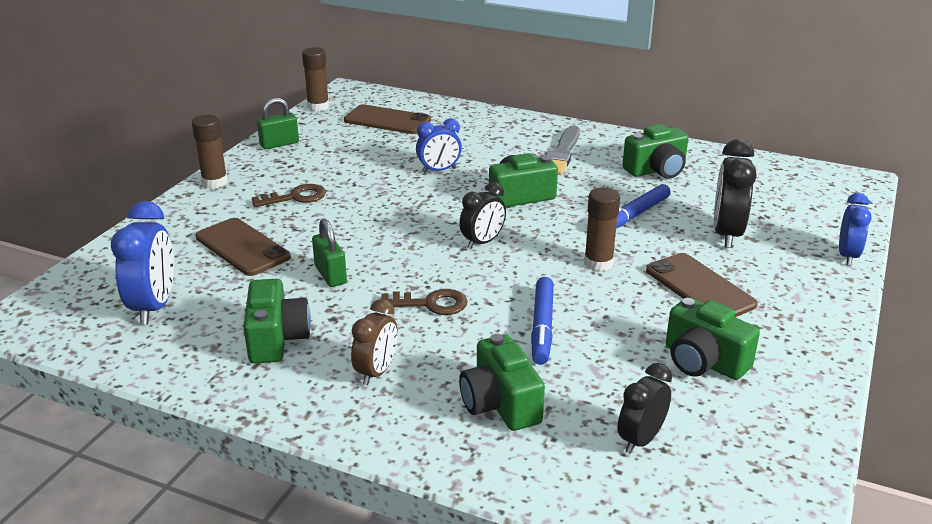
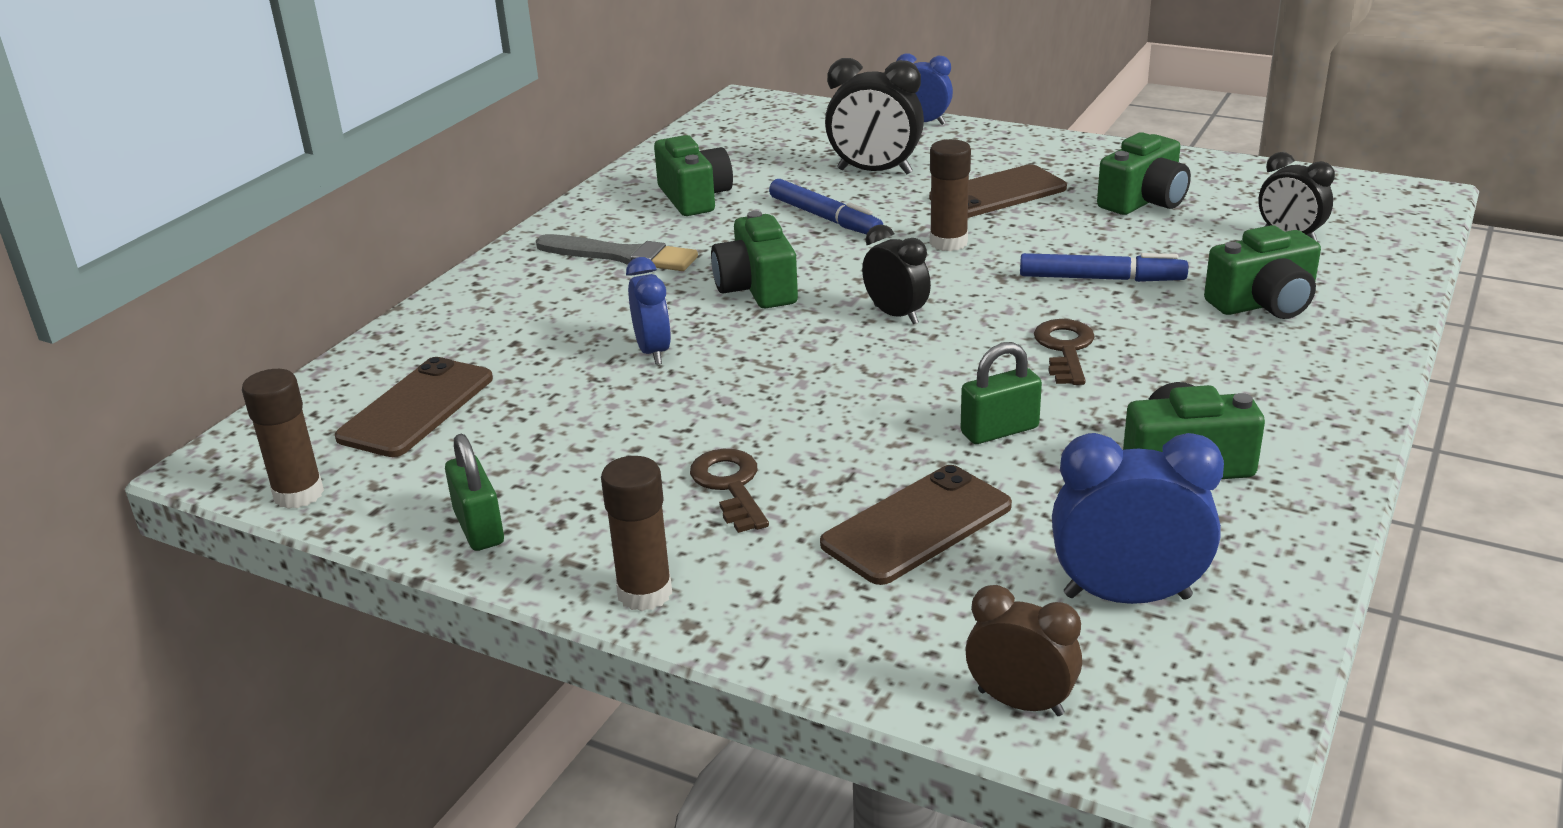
camera: 85 degrees left, 0 degrees up
(376, 372) = (1233, 381): brown clock -> brown clock (1020, 702)

